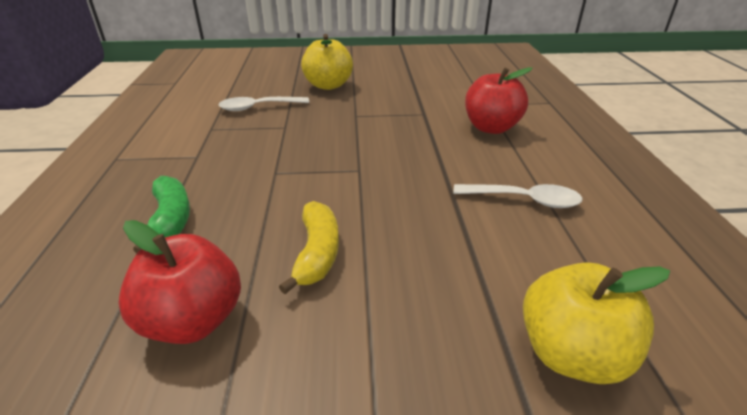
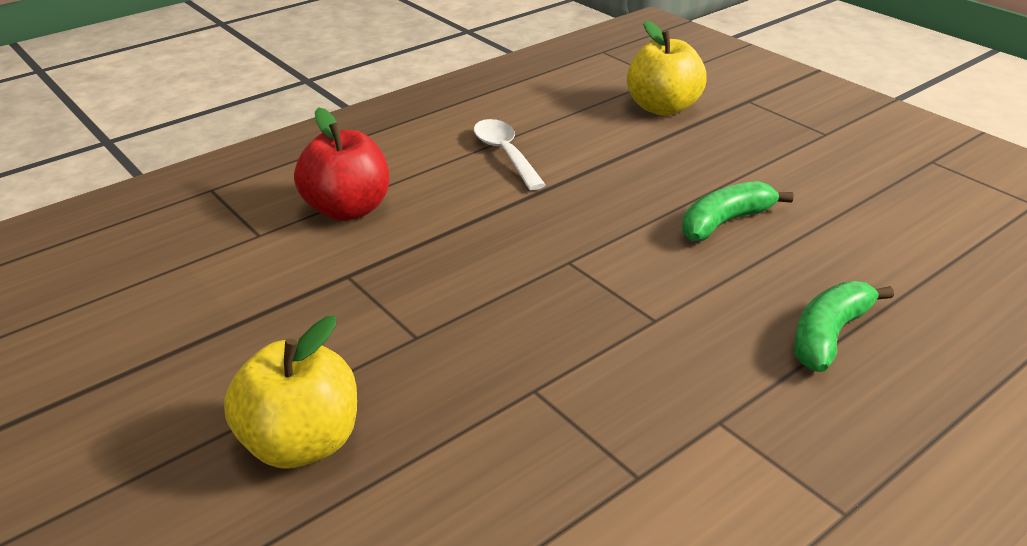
camera: 125 degrees left, 0 degrees up
(193, 320) = (867, 238): red apple -> none
(258, 107) = (498, 476): white spoon -> none
(317, 253) = (725, 222): yellow banana -> green banana

